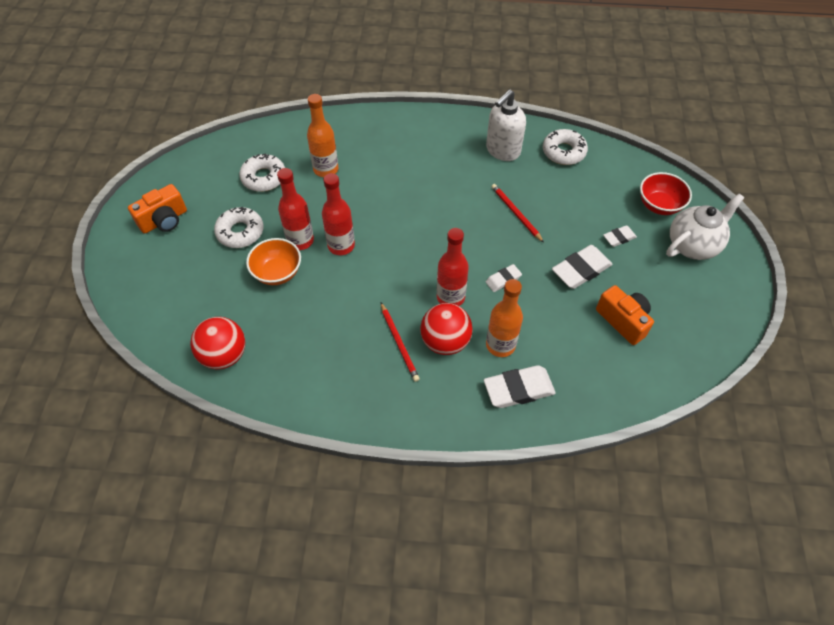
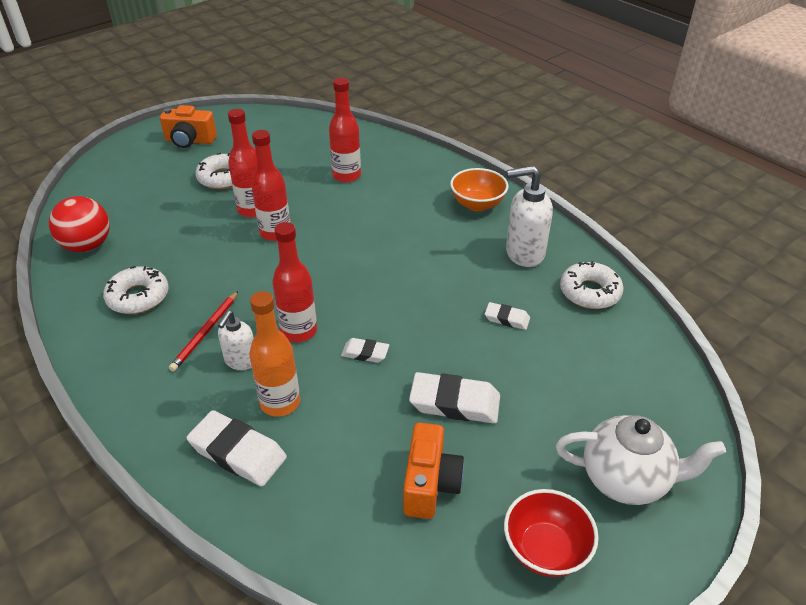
camera: 45 degrees right, 15 degrees down
(264, 177) = (293, 154): white donut -> white donut (138, 297)
(277, 273) = (204, 219): orange bowl -> orange bowl (477, 204)
(326, 169) = (346, 176): orange bottle -> red bottle
(445, 341) = (241, 361): red ball -> white soap dispenser
(516, 213) = (460, 309): red pencil -> none
(619, 238) = (541, 406): white eraser -> white eraser (507, 319)
(659, 205) = (637, 411): red bowl -> red bowl (545, 549)

